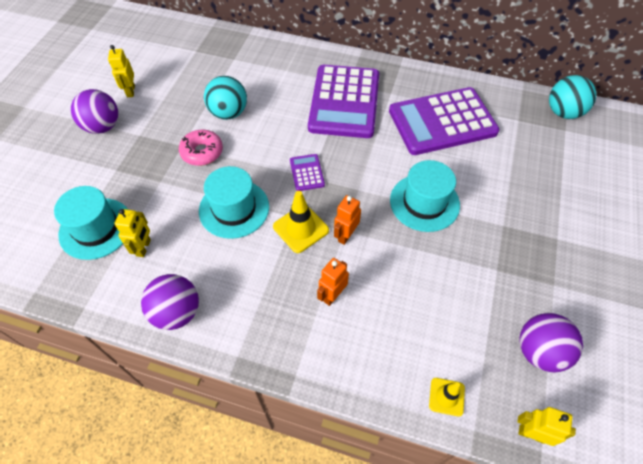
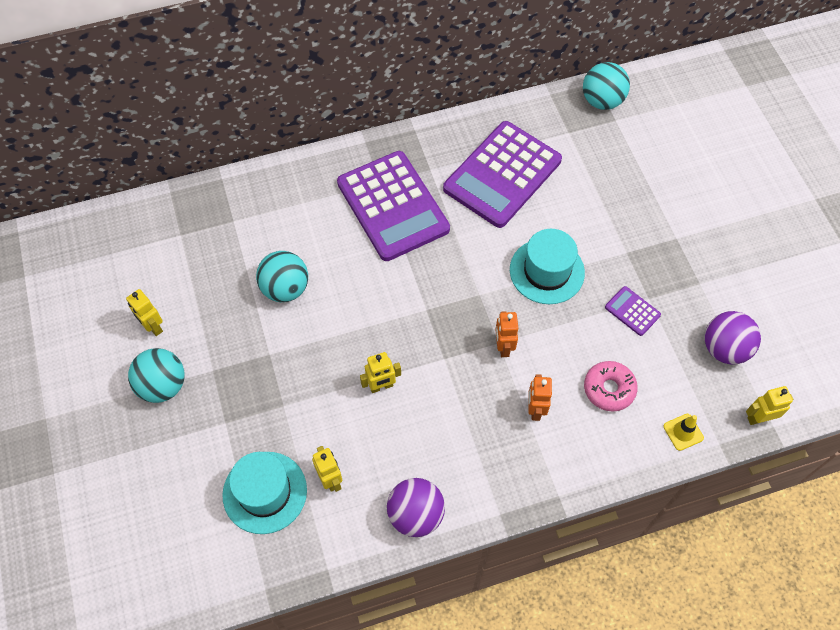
camera: 35 degrees left, 5 degrees up
(102, 127) = (163, 385): purple ball -> turquoise ball
(202, 152) = (297, 348): pink donut -> pink donut (609, 389)
(234, 208) = (381, 386): turquoise hat -> yellow robot
(301, 228) = (459, 366): yellow traffic cone -> none
(307, 173) = (419, 306): purple calculator -> purple calculator (632, 311)

